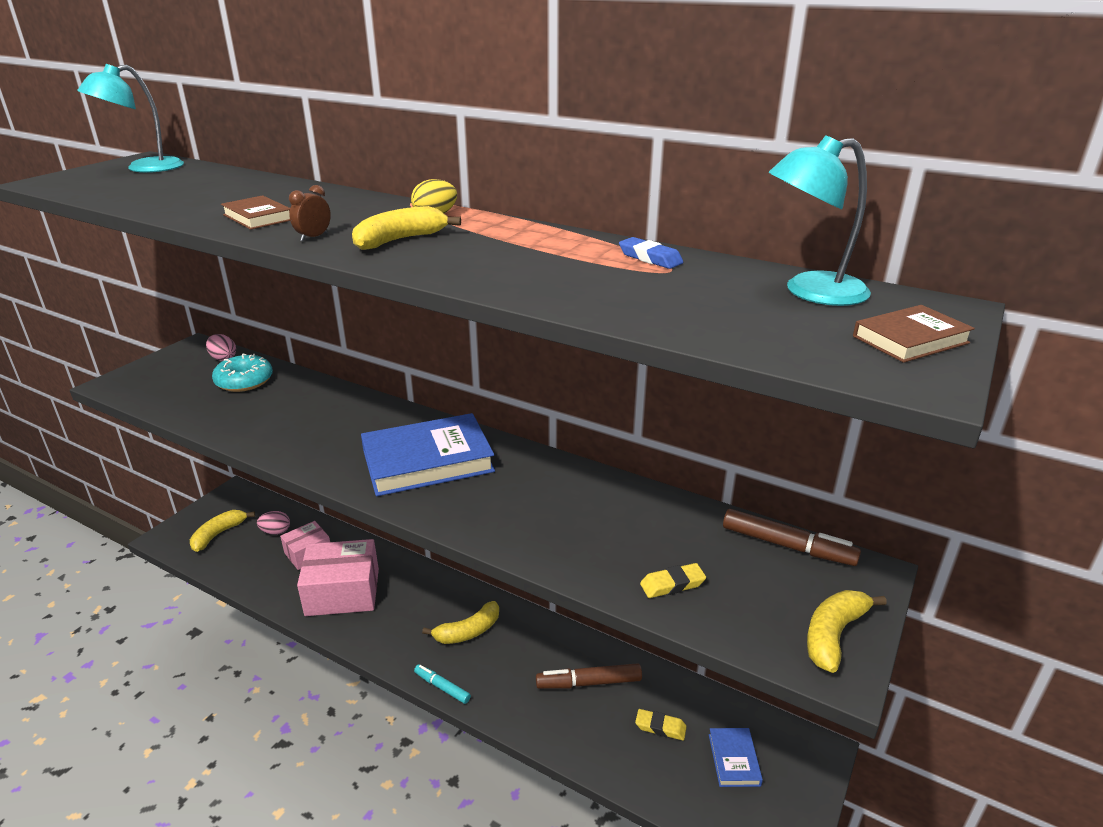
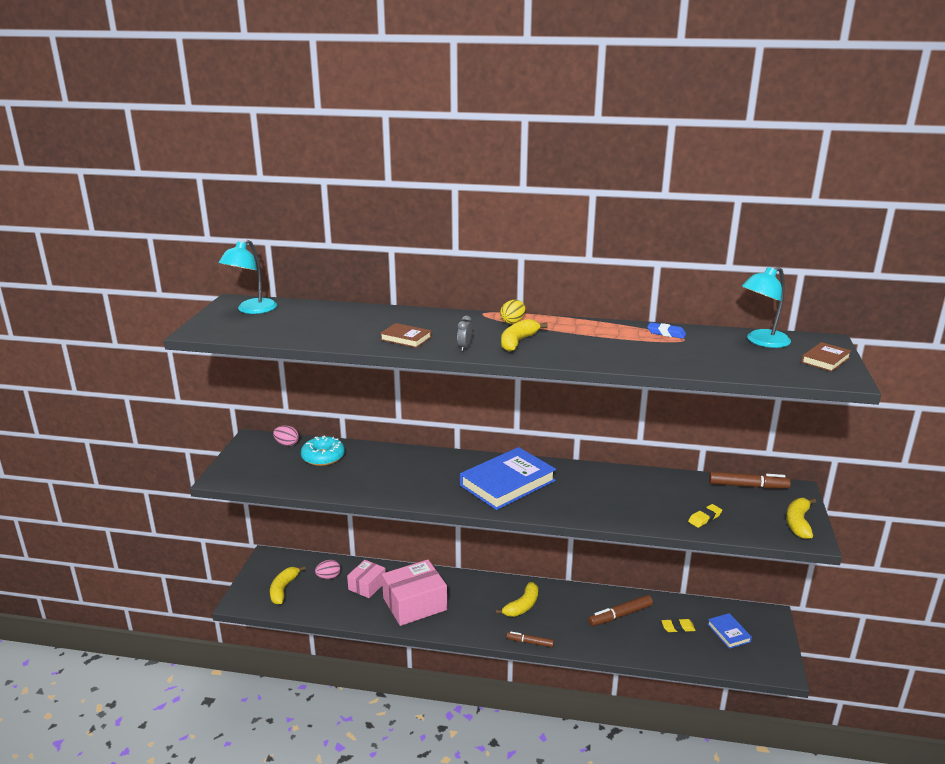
camera: 20 degrees left, 5 degrees down
(314, 237) = (464, 347): brown clock -> grey clock
(442, 687) = (530, 642): turquoise marker -> brown marker

